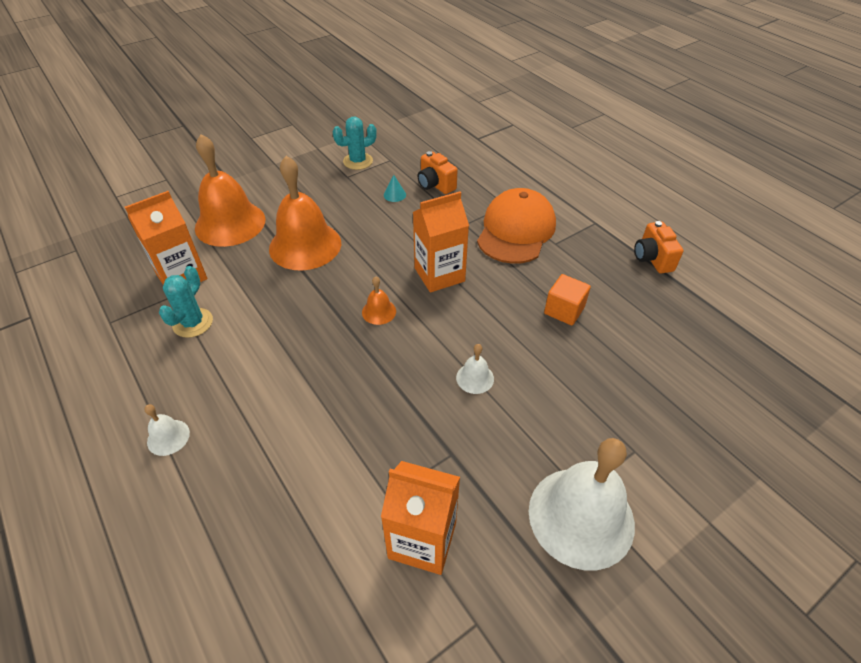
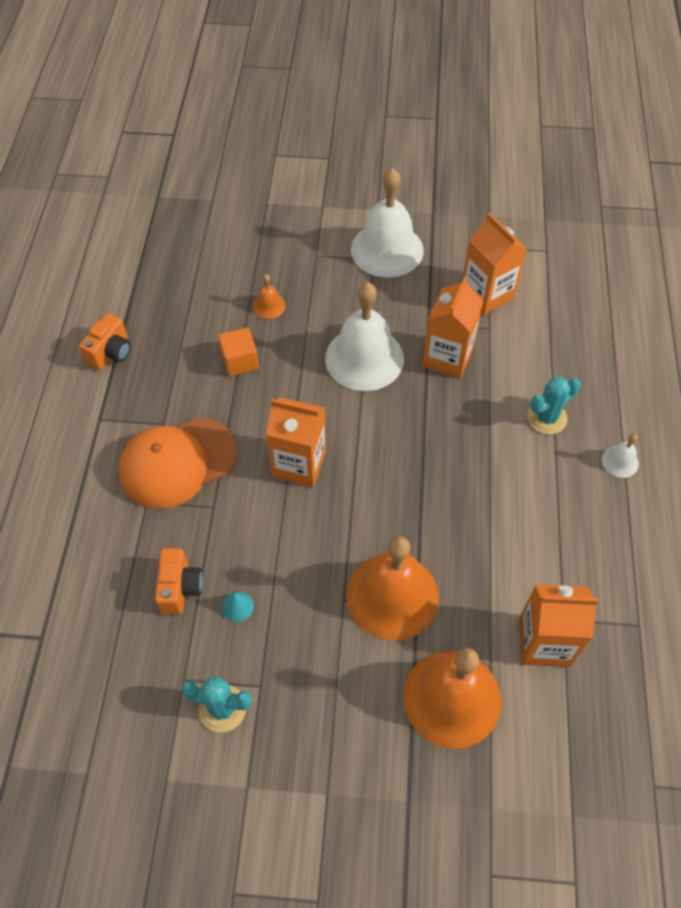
camera: 140 degrees left, 10 degrees up
(193, 323) = (557, 566): turquoise cactus -> turquoise cactus (547, 418)
(379, 311) = (385, 463): orange bell -> orange bell (269, 305)
(403, 430) = (447, 357): none -> orange carton
(475, 378) = (364, 358): white bell -> white bell, size x2.32

